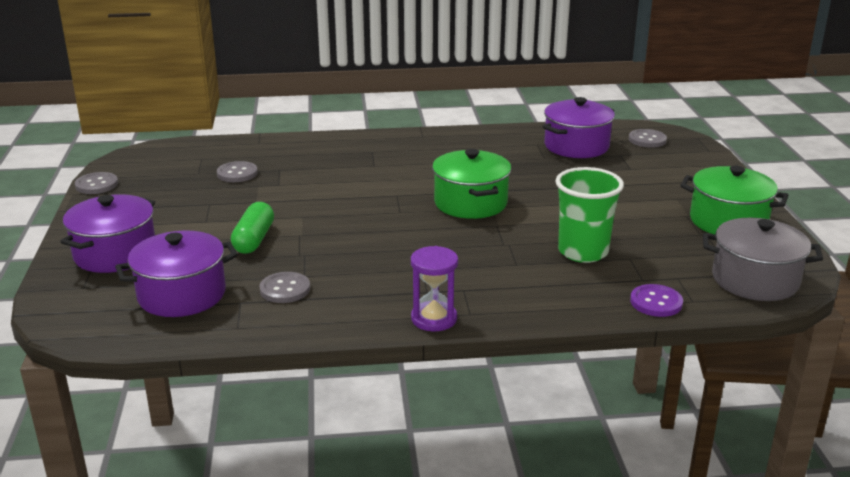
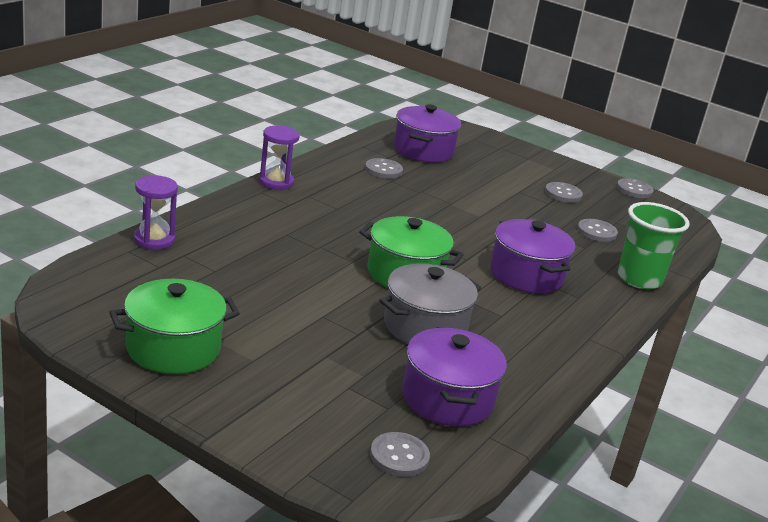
camera: 125 degrees right, 0 degrees up
(115, 254) = (506, 157): purple pot -> purple pot (526, 275)
(172, 205) = (563, 194): none -> grey button
(254, 239) = (466, 190): green capsule -> none
(583, 252) = (256, 262): green cup -> green cup (639, 279)
(656, 302) = (154, 240): purple button -> purple hourglass
(755, 280) = (94, 287): grey pot -> grey pot (425, 327)

